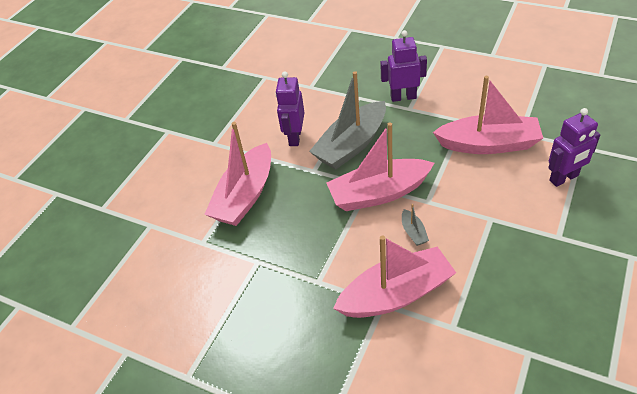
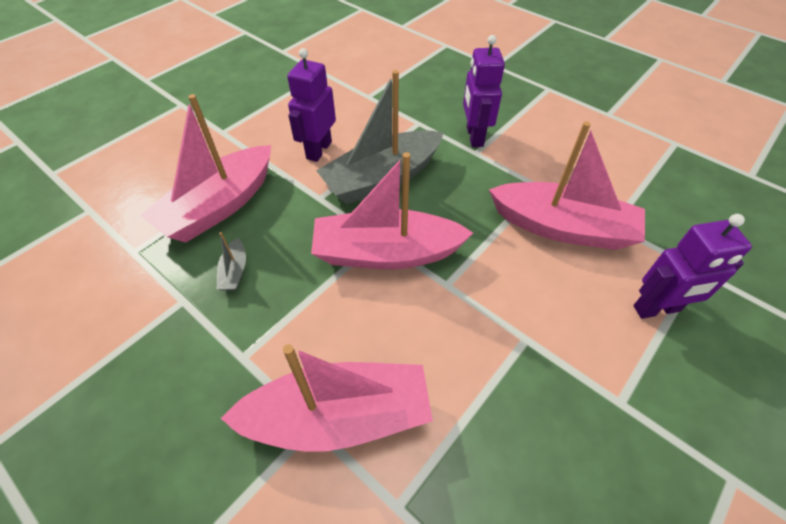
camera: 10 degrees right, 5 degrees up
(403, 97) = (474, 136): purple robot -> purple robot turned 105 degrees counterclockwise
(413, 232) = (407, 324): grey boat -> grey boat (234, 271)

